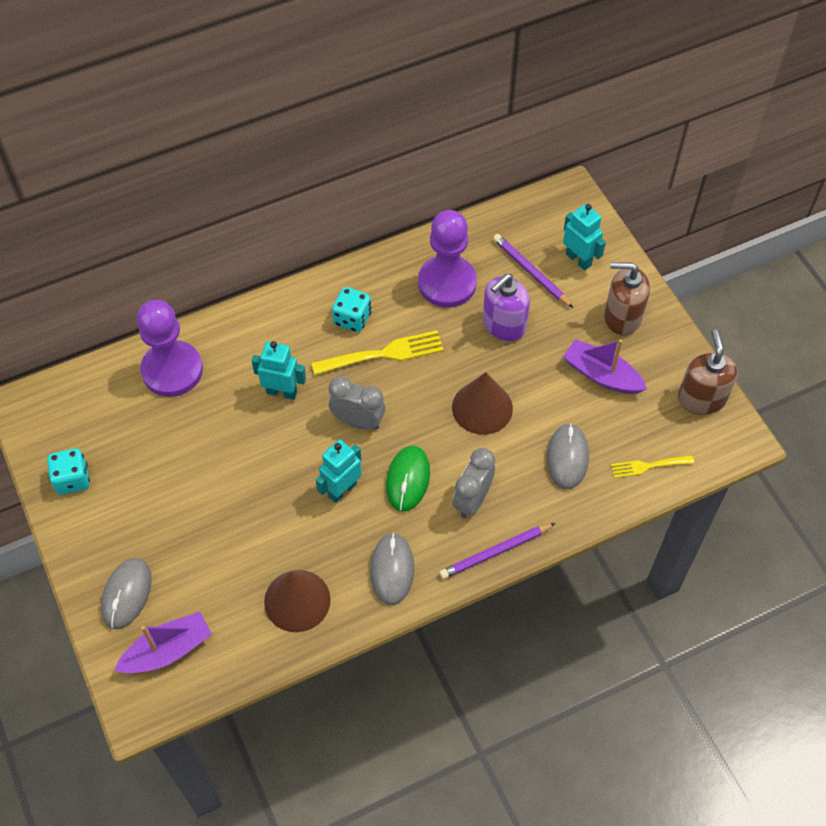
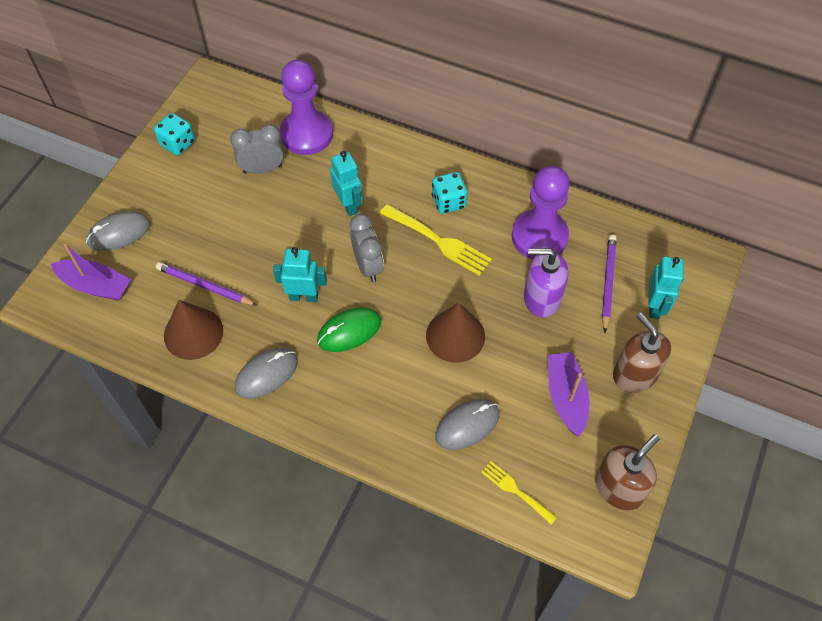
camera: 50 degrees right, 0 degrees up
(472, 500) = (370, 385): grey clock -> grey clock (262, 169)
(495, 552) = (339, 433): purple pencil -> purple pencil (205, 286)

